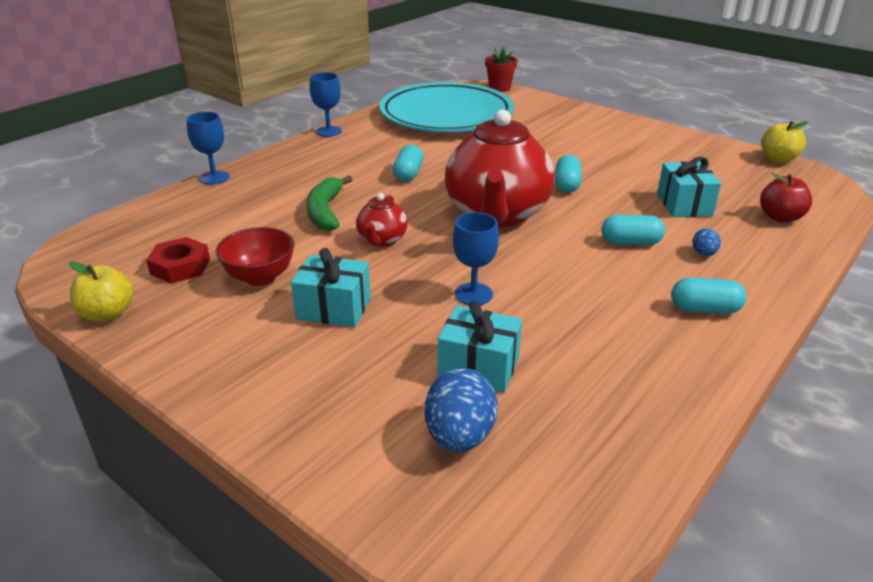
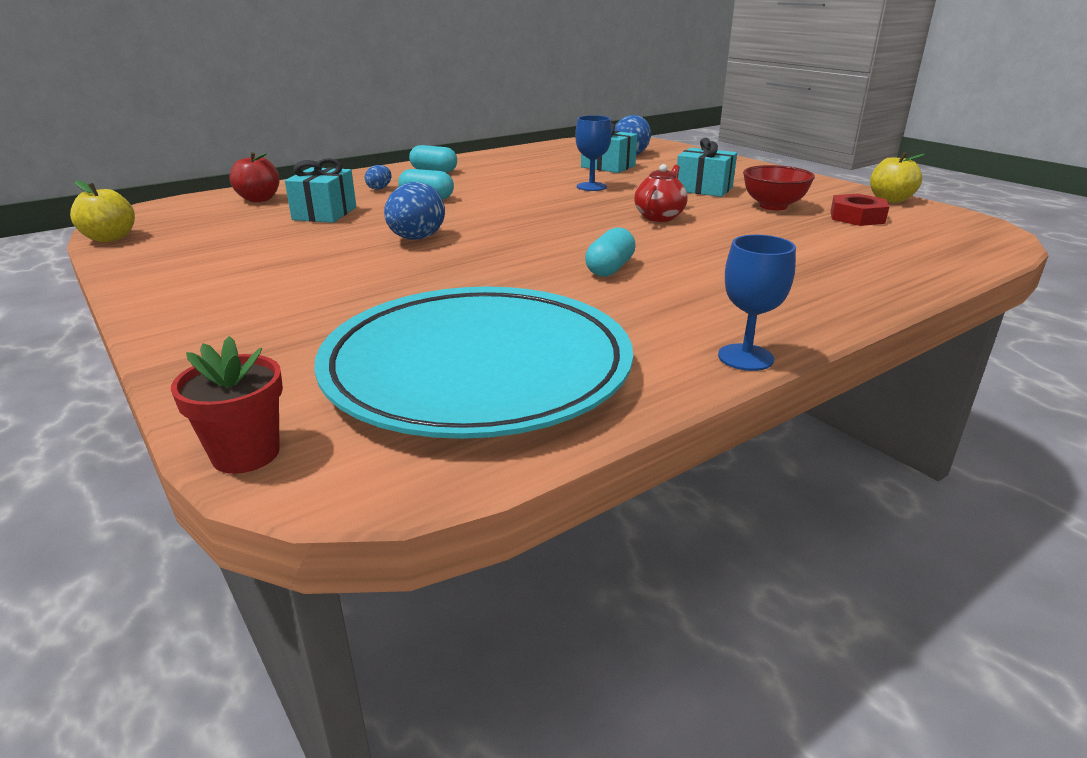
camera: 165 degrees left, 5 degrees down
(214, 178) = (908, 292): blue goblet -> none
(325, 211) = (723, 242): green banana -> none
(497, 215) = (528, 223): red teapot -> none
(567, 185) = (416, 239): turquoise capsule -> blue egg

